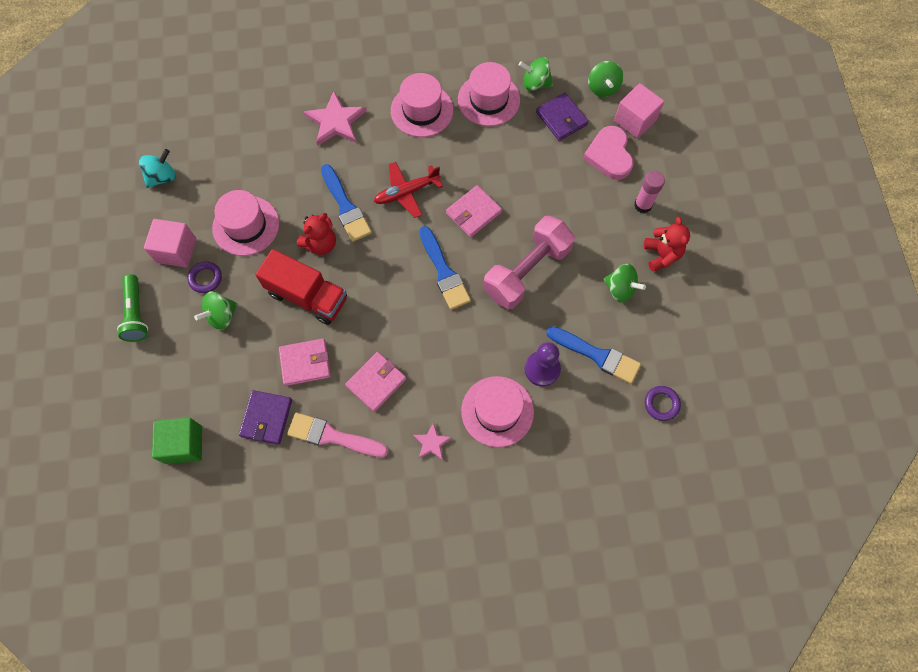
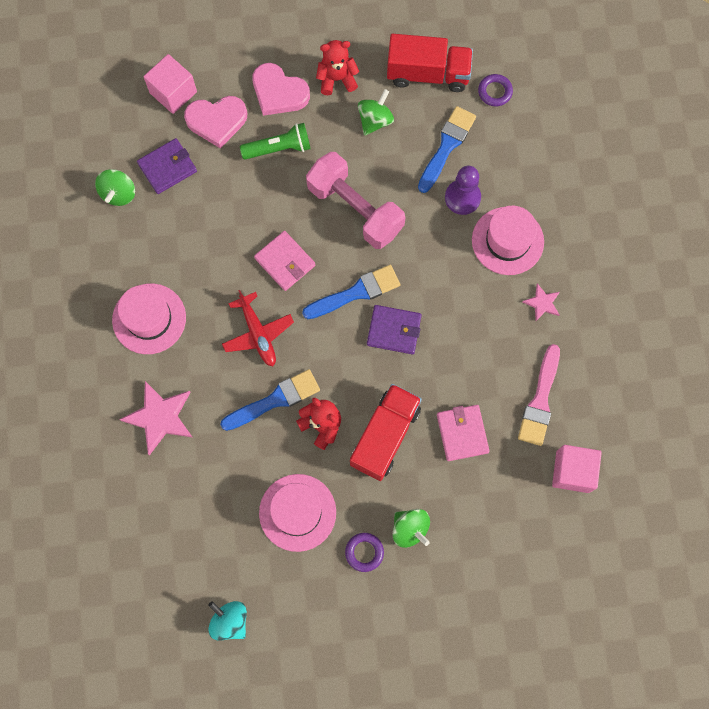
camera: 90 degrees left, 5 degrees up
(136, 313) = (408, 628): green flashlight -> green flashlight (279, 148)
(176, 250) = (329, 591): pink cube -> pink cube (572, 471)
(184, 444) = (555, 554): green cube -> none
(266, 418) = (523, 469): purple wallet -> purple wallet (394, 330)
(376, 382) = (481, 359): pink wallet -> none
(489, 100) = (138, 244): pink hat -> none
(602, 88) = (129, 123): green spinning top -> none
(643, 205) = (279, 92): pink glue stick -> pink heart
(675, 338) = (428, 74): none -> red truck

